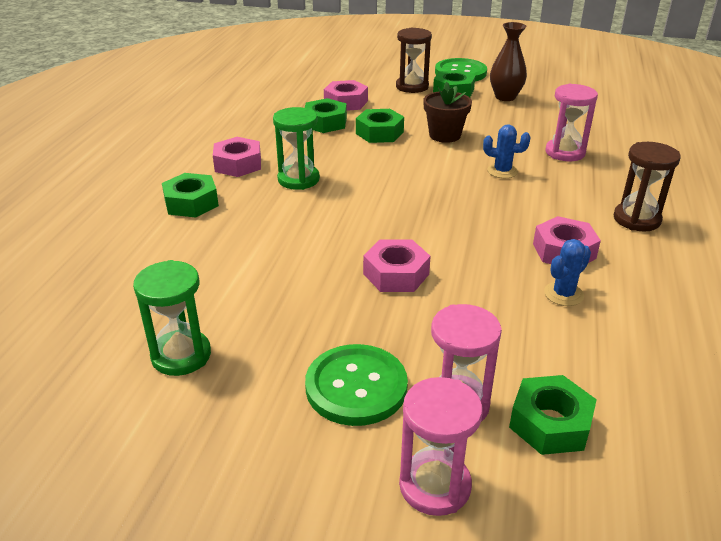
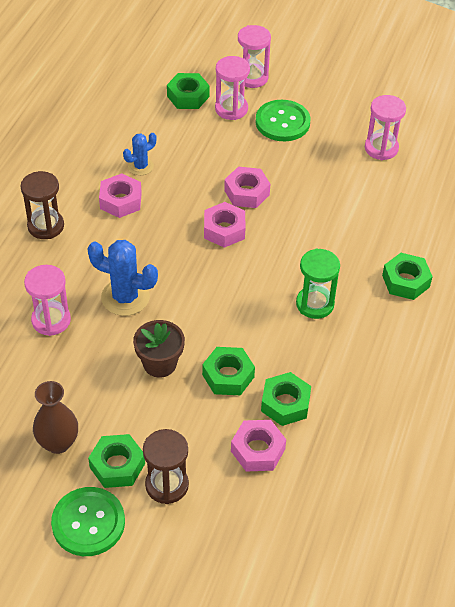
camera: 175 degrees left, 15 degrees up
(181, 355) = (381, 148): green hourglass -> pink hourglass
(238, 164) = (373, 333): pink nut -> pink nut (224, 230)
(502, 171) = (125, 297): blue cactus -> blue cactus, size x1.71

